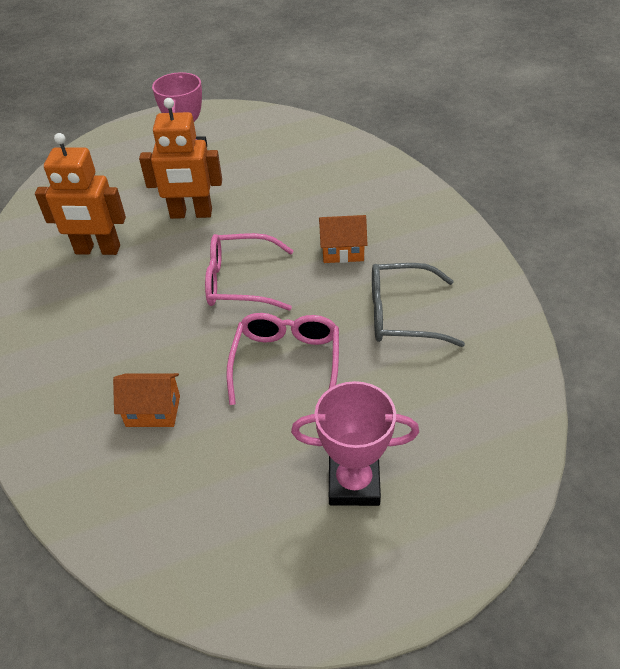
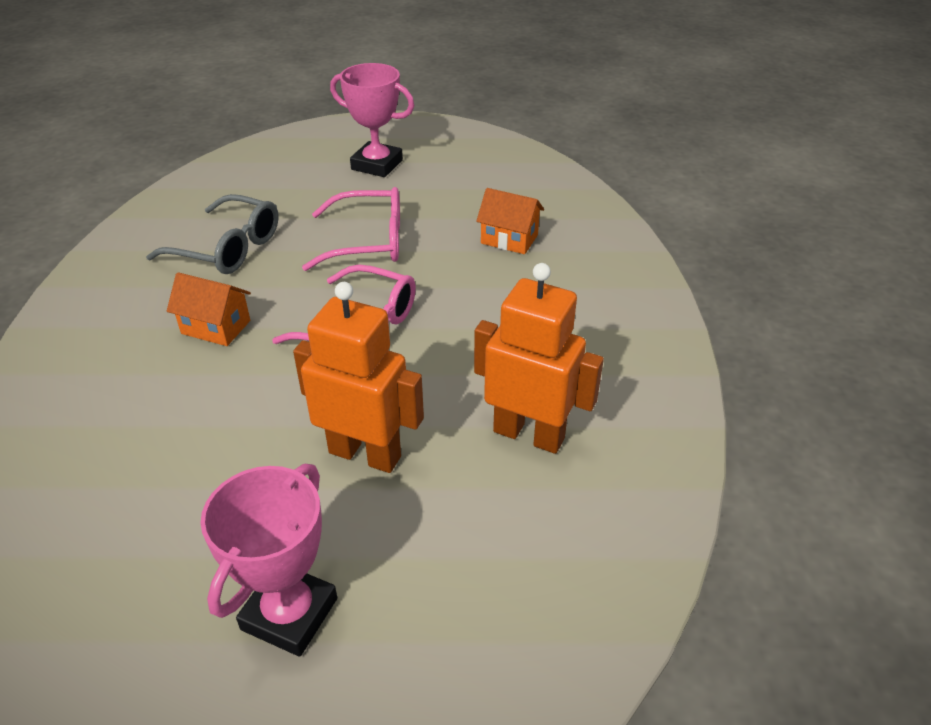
camera: 160 degrees left, 5 degrees down
(286, 362) = (368, 242): pink glasses -> pink glasses turned 120 degrees counterclockwise

